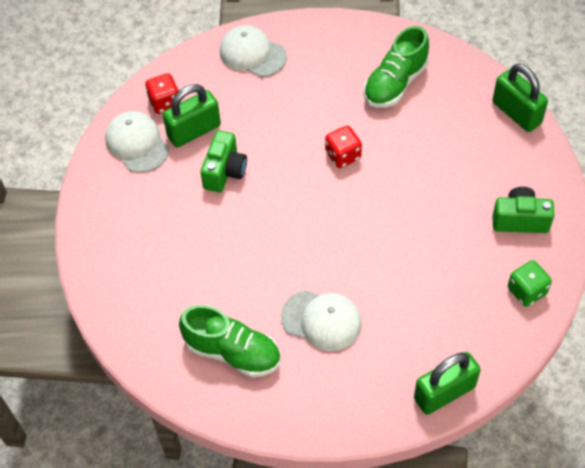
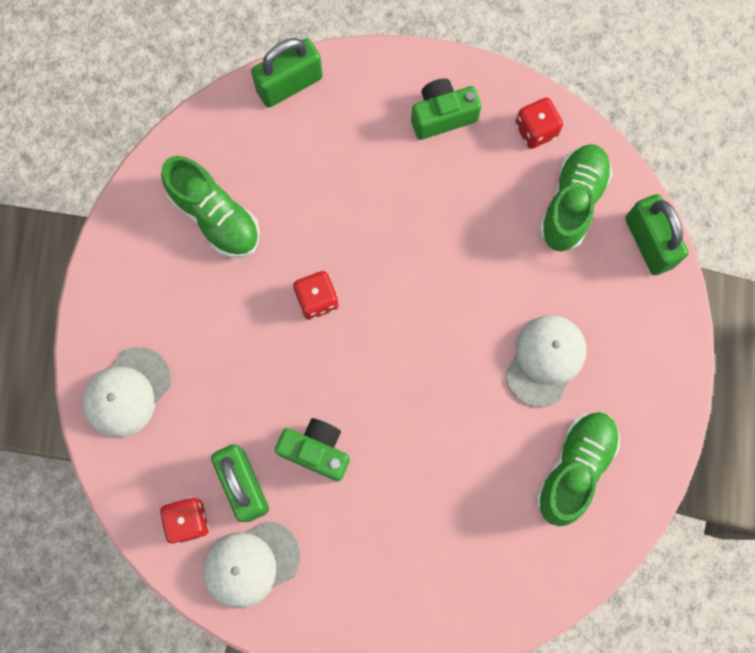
camera: 85 degrees left, 20 degrees up
(467, 326) = (572, 203): none -> green shoe
(520, 220) = (442, 116): green camera -> green camera turned 60 degrees clockwise
(526, 291) = (536, 130): green dice -> red dice

